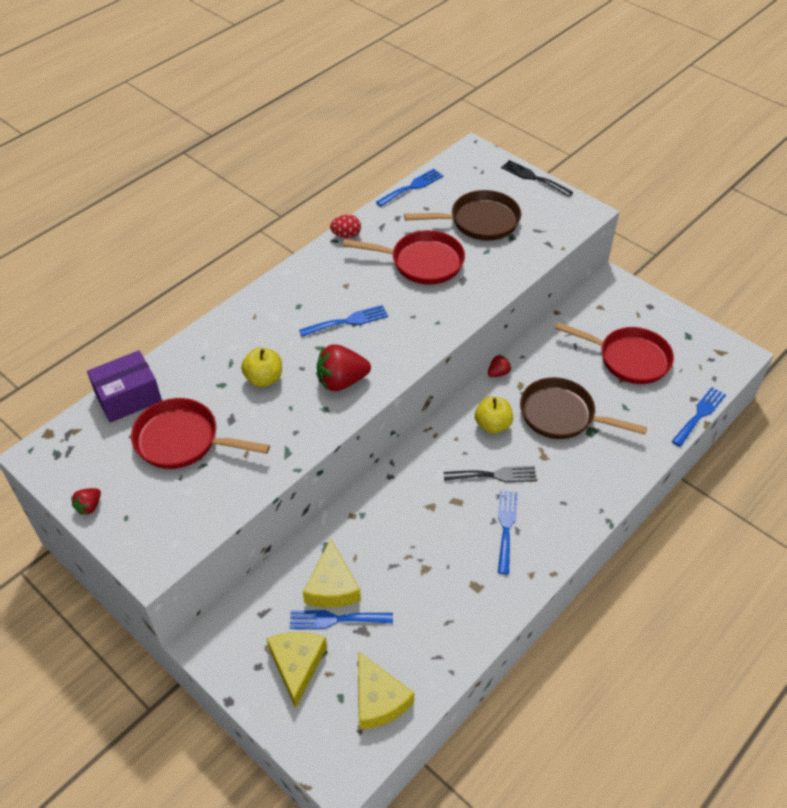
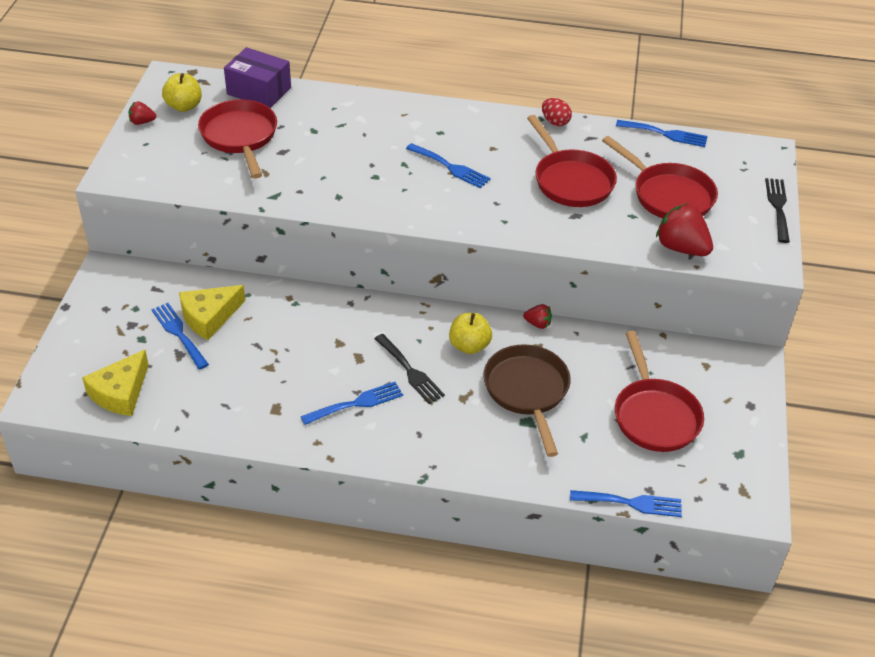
camera: 55 degrees right, 5 degrees down
(264, 378) = (340, 149): yellow apple -> yellow apple (184, 106)
(297, 665) = (121, 330): yellow cheese -> none
(341, 381) = (378, 193): red strawberry -> red strawberry (681, 248)
(479, 221) = (668, 195): brown pan -> red pan

